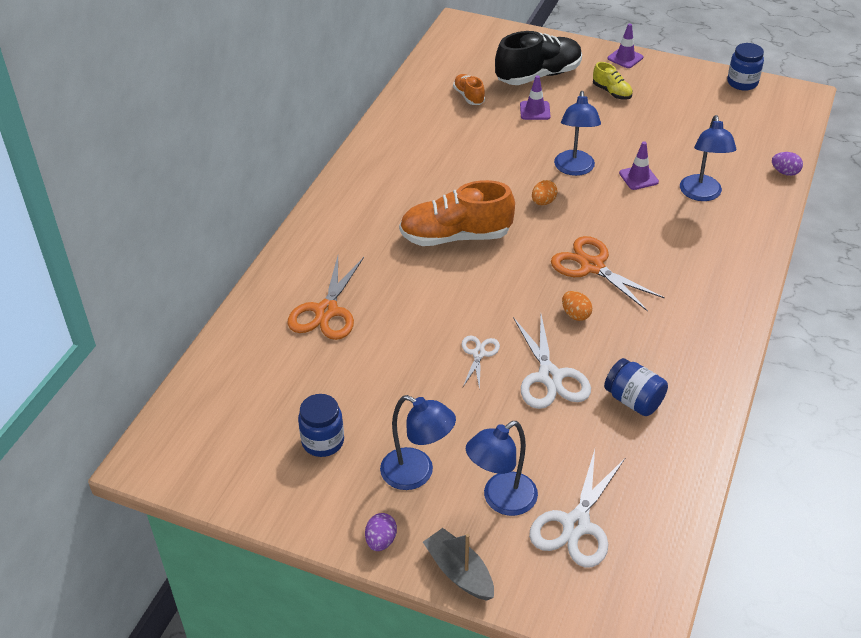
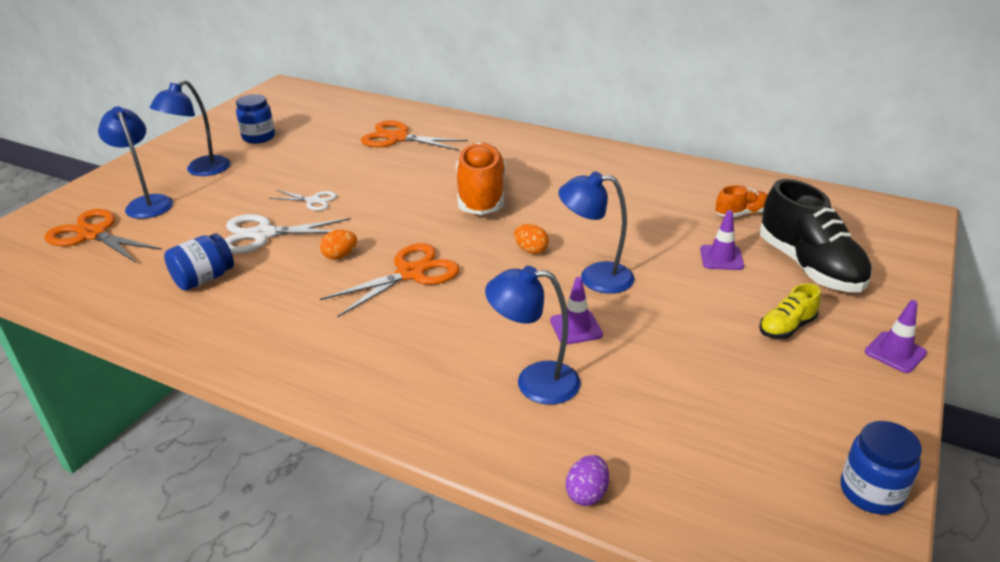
camera: 95 degrees right, 10 degrees down
(381, 541) = (152, 156): purple egg -> none
(459, 572) = (99, 183): grey boat -> none
(576, 525) = (93, 234): white scissors -> orange scissors

